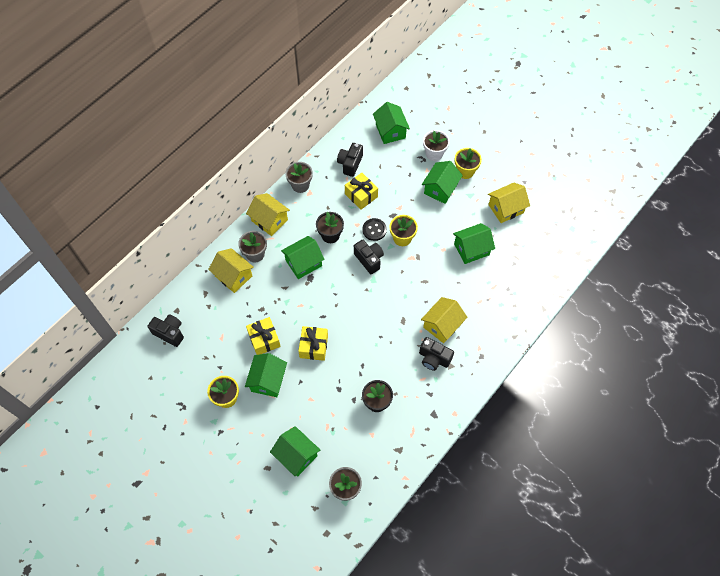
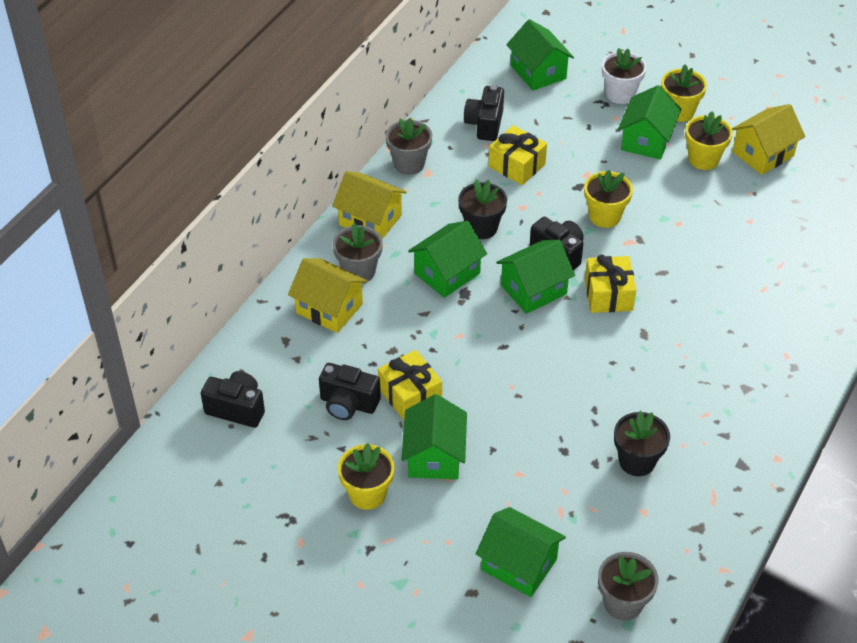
camera: 10 degrees left, 15 degrees down
(314, 346) = (501, 393): yellow gift -> yellow gift (608, 294)
(374, 230) = (554, 211): black button -> none
(434, 358) = (714, 381): black camera -> black camera (348, 404)
(442, 325) = (713, 331): yellow house -> none
(470, 207) = (703, 159): none -> yellow flower pot
(471, 249) = (725, 217): green house -> green house (533, 289)

